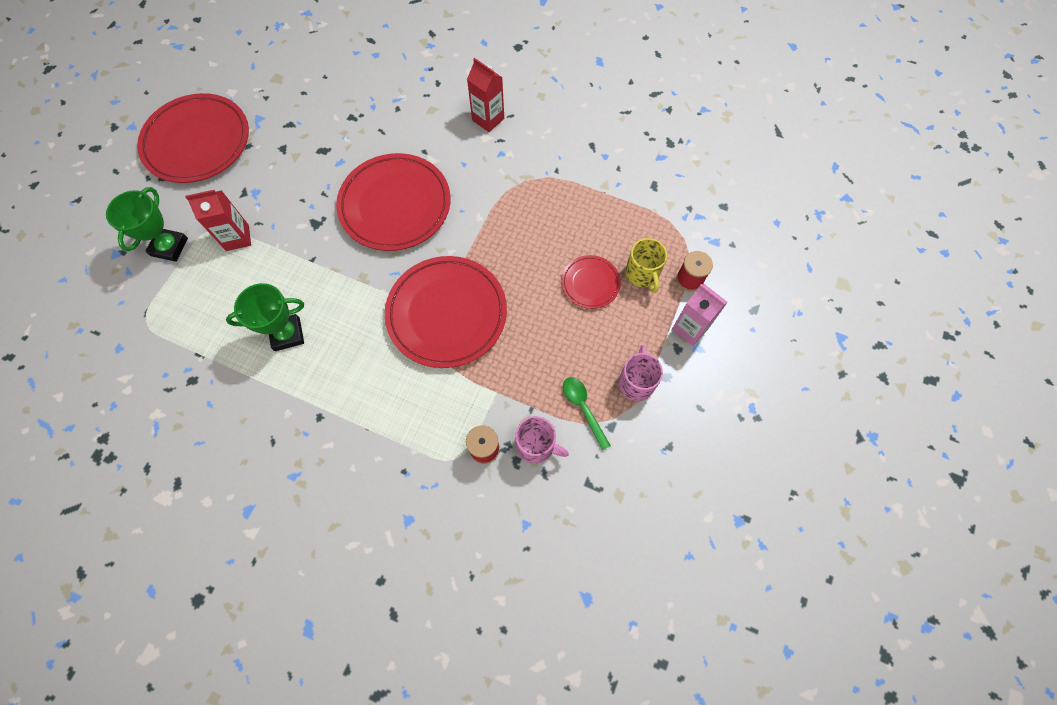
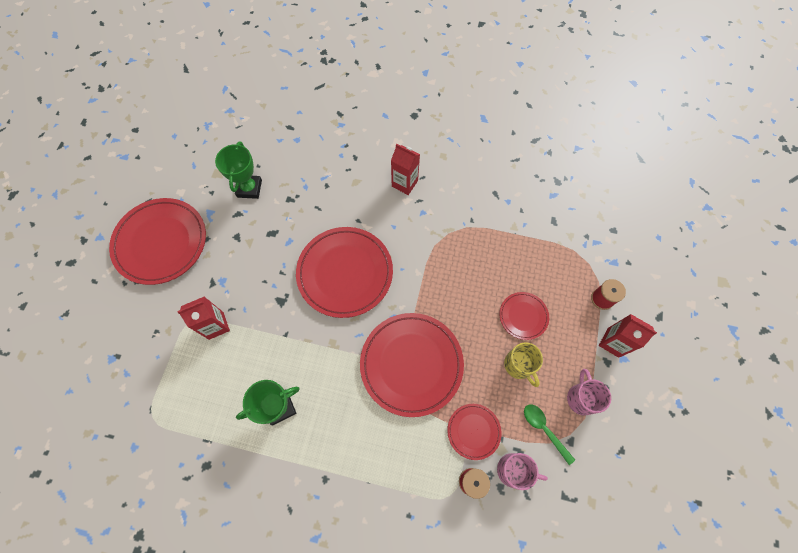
camera: 10 degrees left, 0 degrees up
(169, 247) = (158, 344): green trophy -> green trophy (249, 188)
(500, 396) = (473, 431): none -> red plate
(642, 274) = (563, 301): yellow mug -> yellow mug (519, 365)
(690, 328) = (613, 342): pink carton -> red carton

